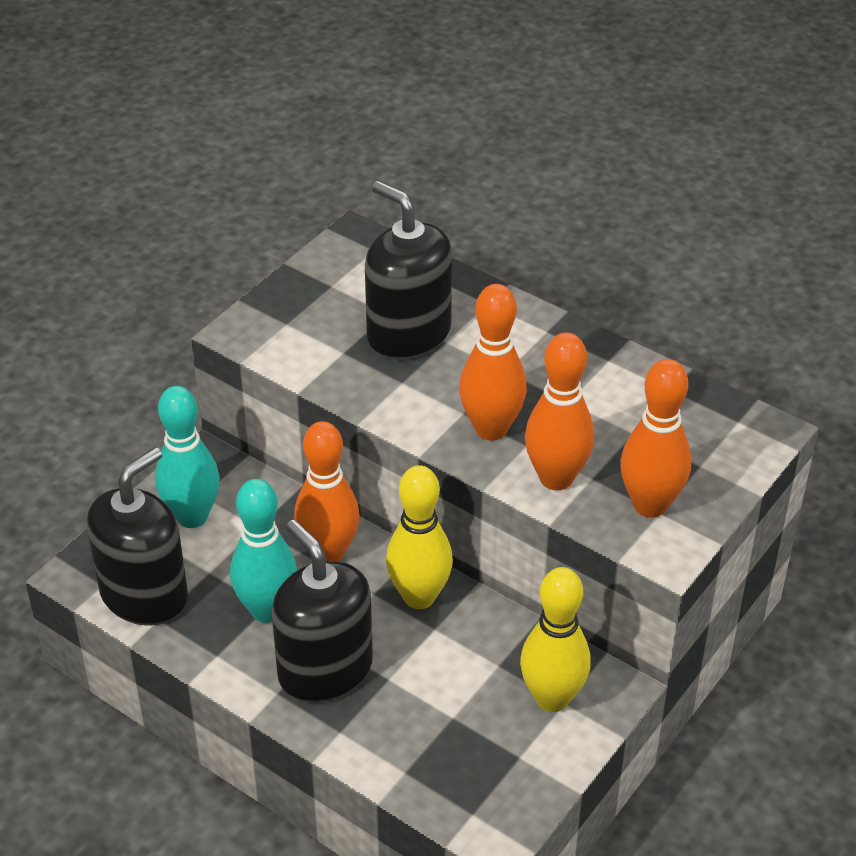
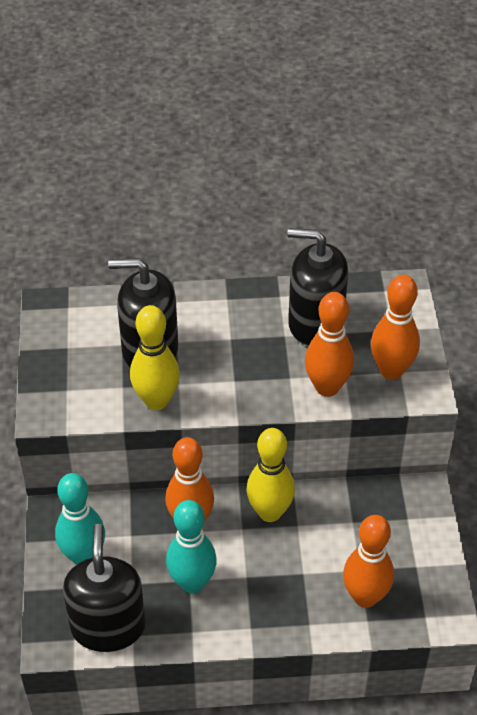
camera: 40 degrees left, 5 degrees up
(325, 669) = (263, 594): black soap dispenser -> black soap dispenser (315, 323)
(491, 429) = (261, 380): orange bowling pin -> orange bowling pin (365, 597)
(552, 698) = (399, 520): yellow bowling pin -> yellow bowling pin (156, 401)

